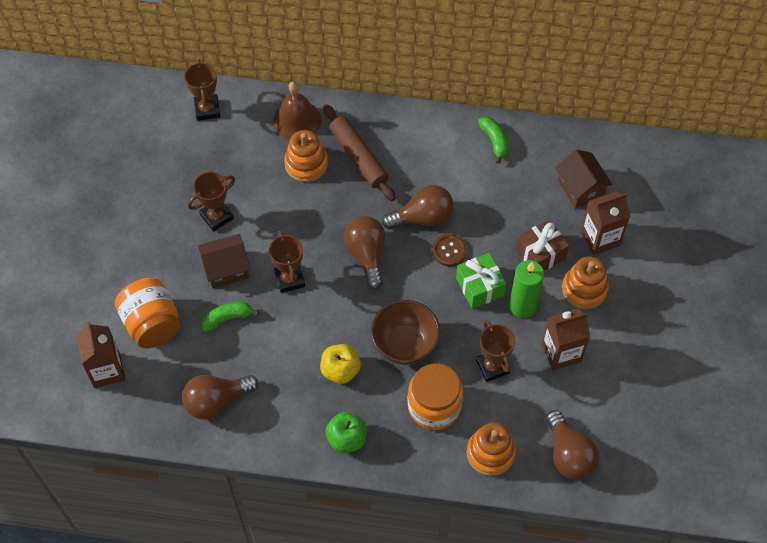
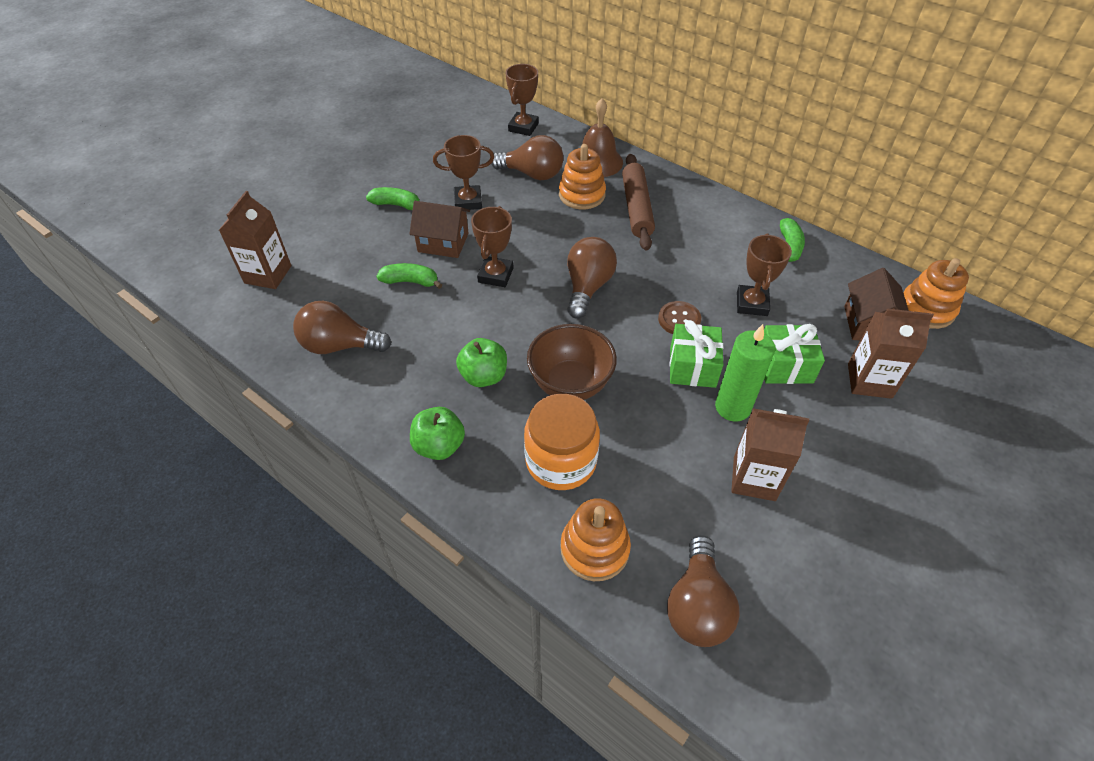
camera: 30 degrees right, 10 degrees down
(152, 324) = (340, 256): orange jar -> none
(159, 250) = (396, 205): none -> green banana
(340, 370) = (484, 376): yellow apple -> green apple
(423, 218) = (669, 280): brown light bulb -> brown light bulb (532, 174)
(492, 366) = (658, 453): brown trophy -> brown trophy (751, 304)
(540, 254) = (784, 366): brown gift -> green gift
(584, 289) = (821, 424): orange stacking toy -> orange stacking toy (926, 309)

